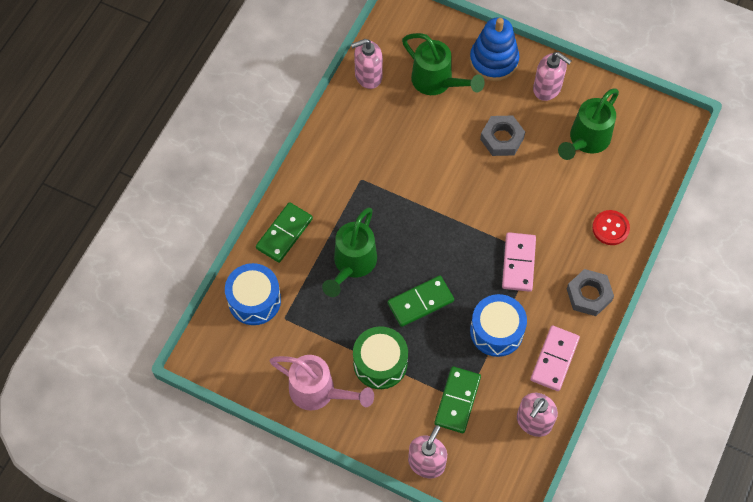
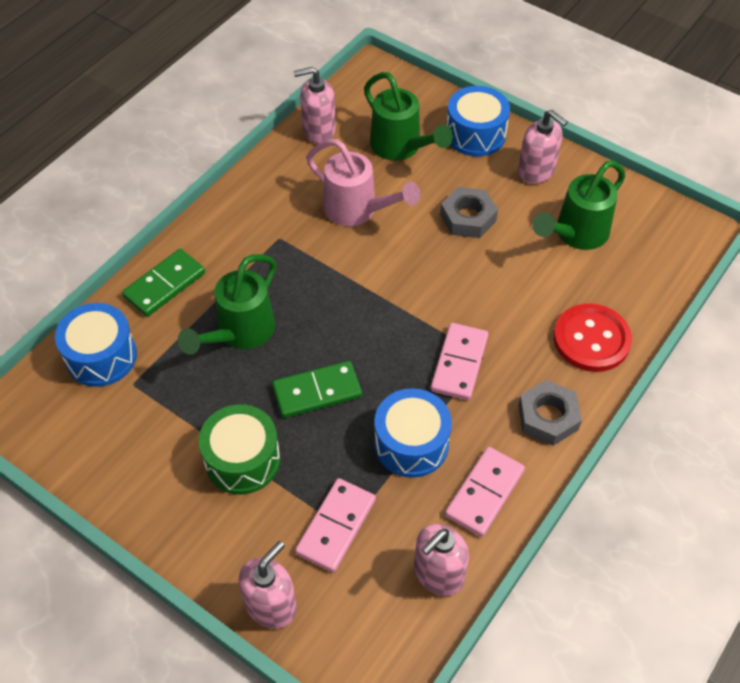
camera: 10 degrees right, 10 degrees down
(319, 392) = (149, 485): pink watering can -> pink watering can (358, 211)
(457, 400) = (336, 526): green domino -> pink domino
(493, 61) = (475, 134): blue stacking toy -> blue drum
(610, 228) = (591, 339): red button -> red button, size x1.54

